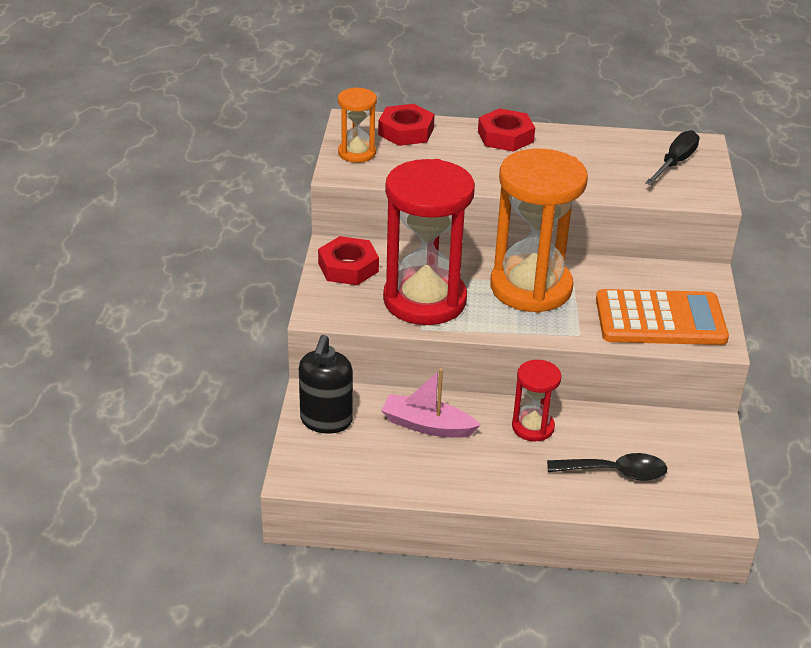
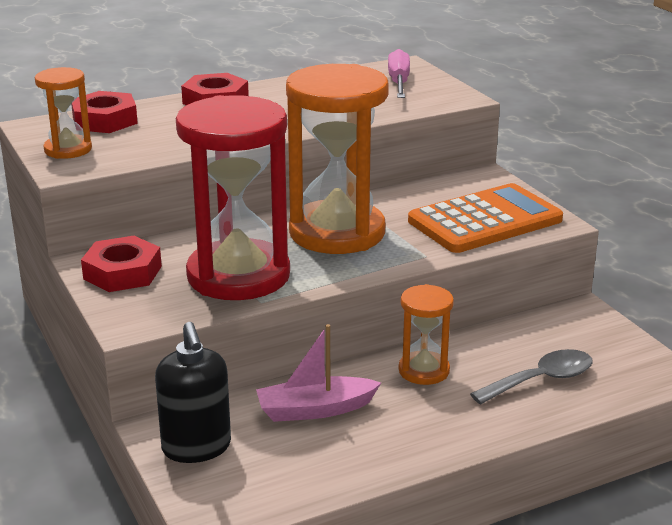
camera: 30 degrees left, 10 degrees down
(533, 427) = (424, 371): red hourglass -> orange hourglass
(615, 472) = (541, 380): black spoon -> grey spoon
(675, 163) = (399, 82): black screwdriver -> pink screwdriver

